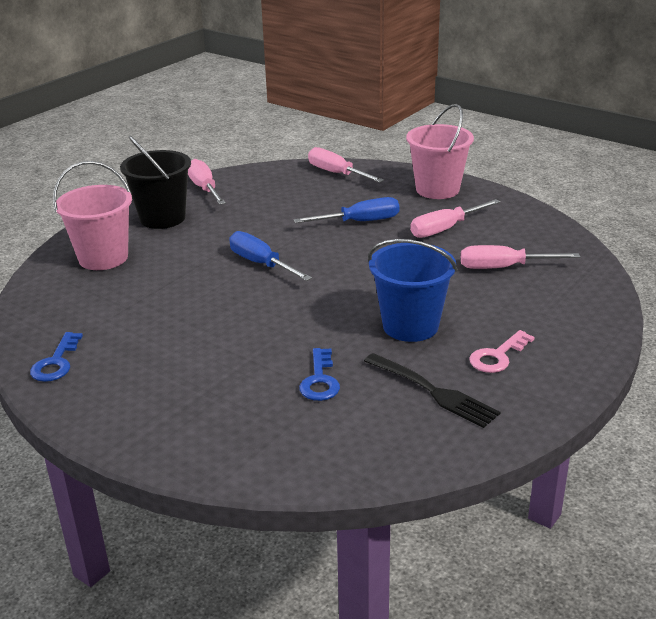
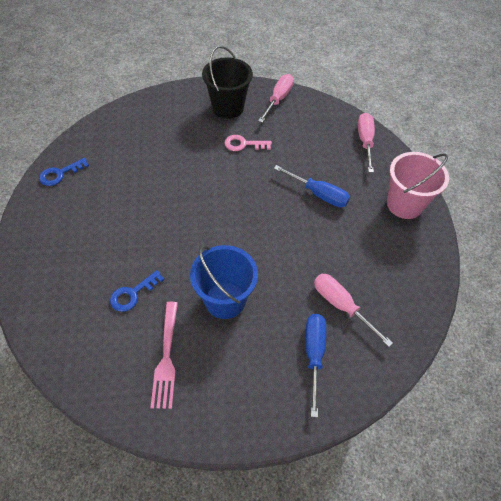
camera: 45 degrees right, 25 degrees up
(103, 258) = (165, 117): pink bucket -> none
(261, 264) = (224, 183): blue screwdriver -> blue screwdriver (314, 354)
(432, 391) = (166, 357): black fork -> pink fork
(445, 229) = (357, 242): pink screwdriver -> none
(498, 356) = (232, 368): pink key -> pink key (243, 144)

